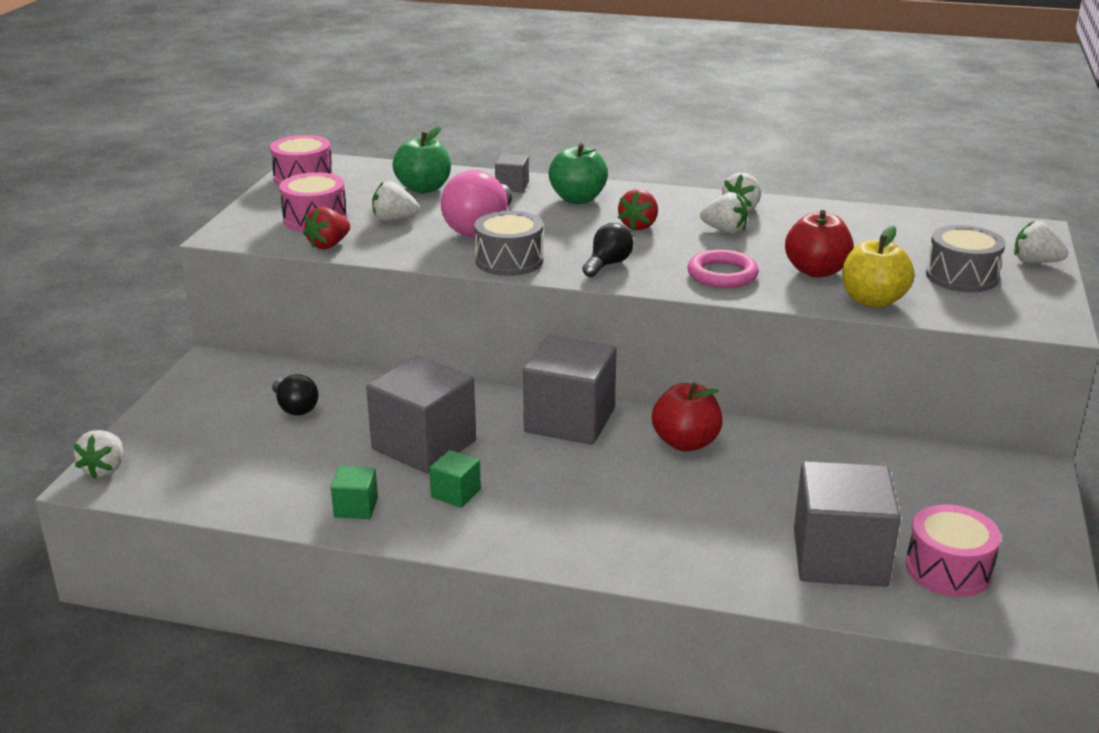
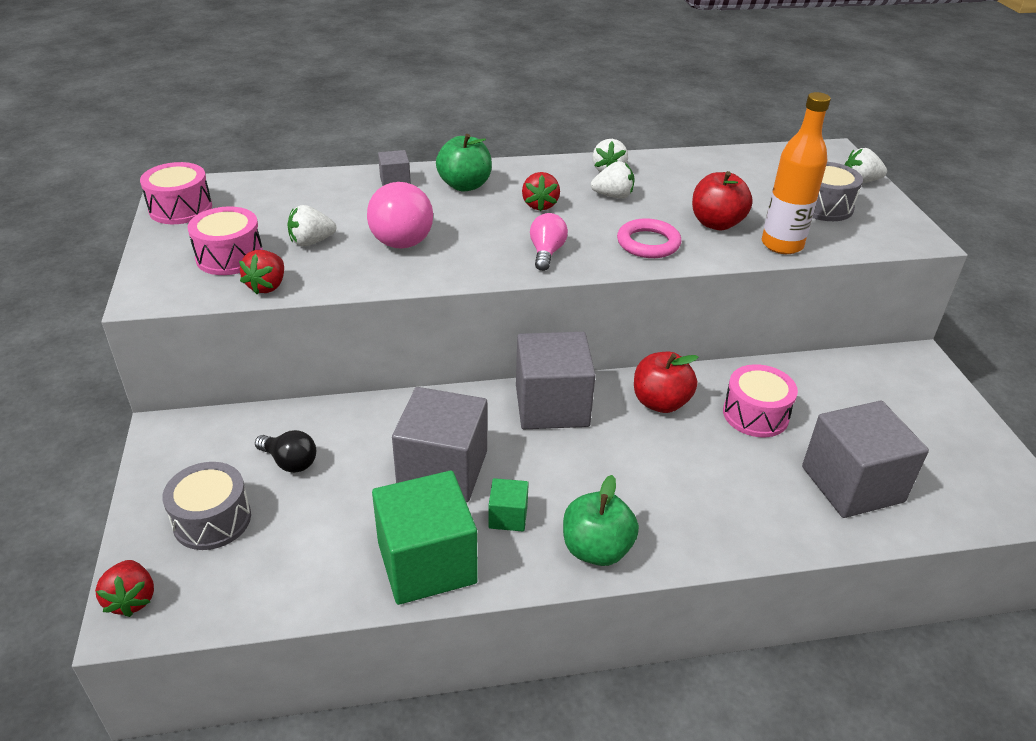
camera: 25 degrees left, 10 degrees up
(105, 469) = (132, 599): white strawberry -> red strawberry
(356, 507) = (427, 563): green cube -> green cube, size x2.17
(423, 188) = (313, 199): green apple -> green apple (596, 549)
(509, 261) = (457, 268): grey drum -> grey drum (212, 520)
(608, 264) = (546, 253): black light bulb -> pink light bulb
(873, 301) = (782, 245): yellow apple -> orange bottle
(948, 569) = (931, 470): pink drum -> pink drum (755, 414)

